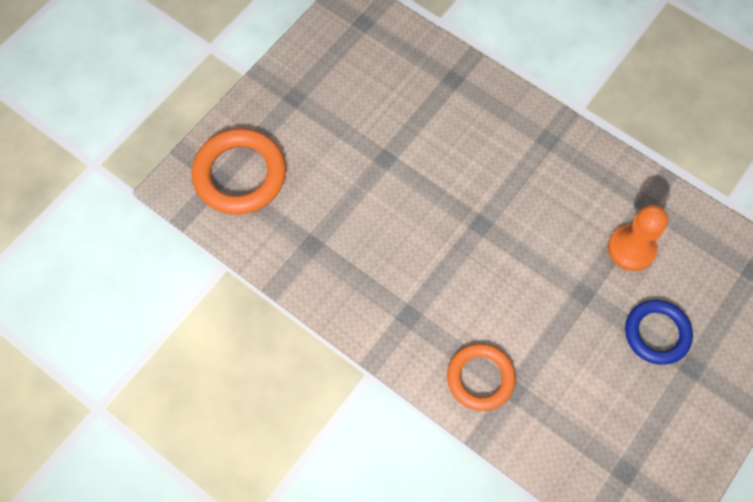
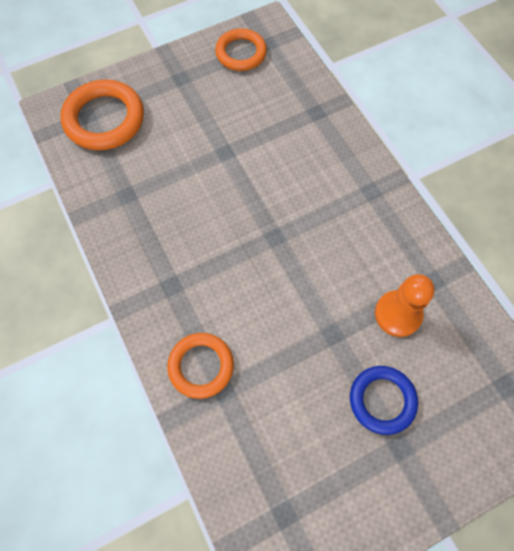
camera: 25 degrees right, 0 degrees up
(341, 44) = (241, 53): none -> orange ring

